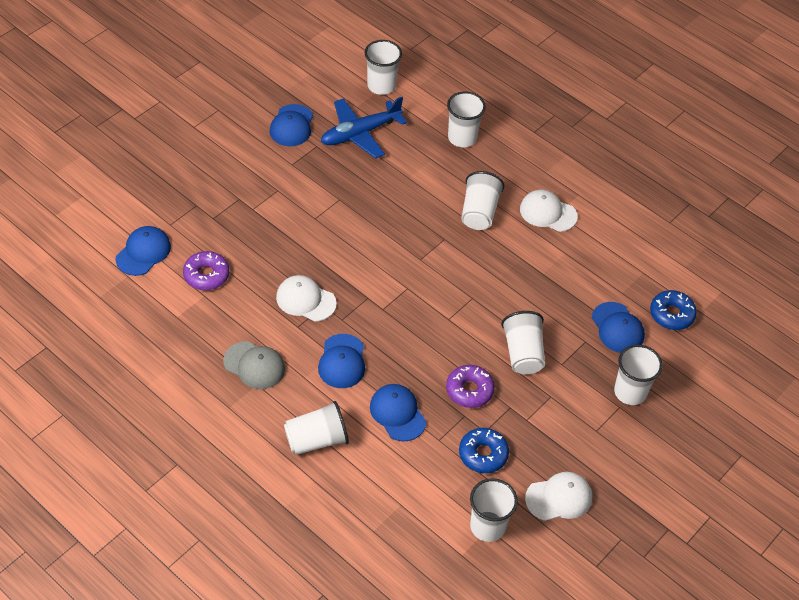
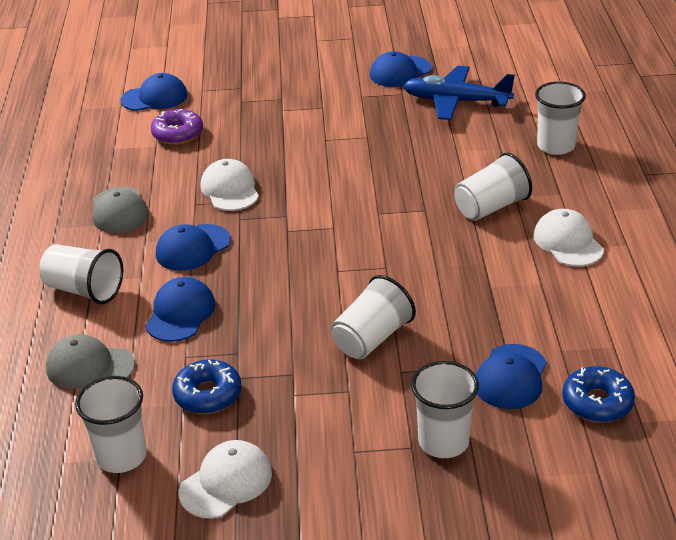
camera: 50 degrees right, 15 degrees down
(381, 86) = (526, 78): white cup -> none
(394, 488) = (90, 367): none -> grey cap
(469, 390) = (273, 336): purple donut -> none
(559, 498) = (226, 482): white cap -> white cap turned 75 degrees counterclockwise

